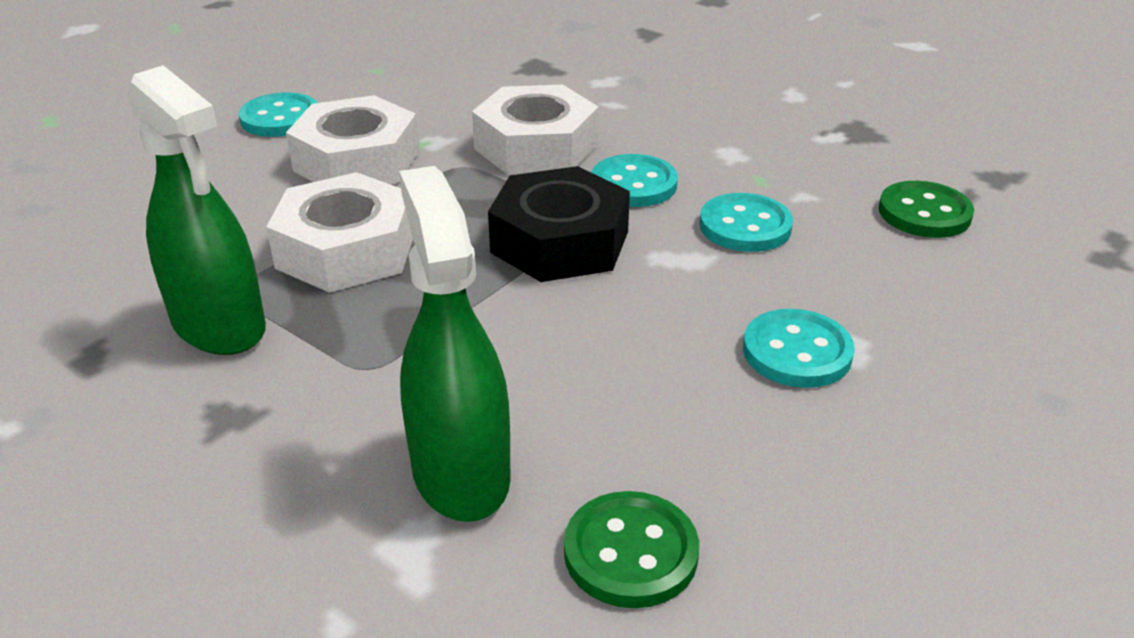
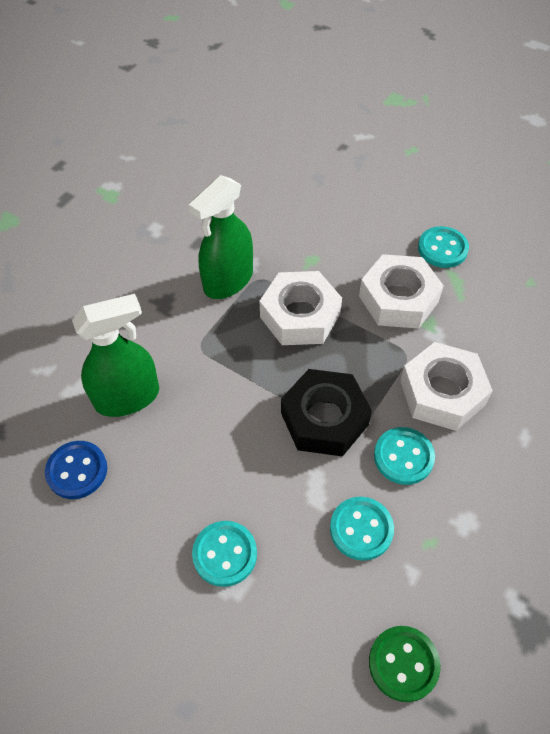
camera: 85 degrees right, 20 degrees up
(630, 552) = (77, 471): green button -> blue button

